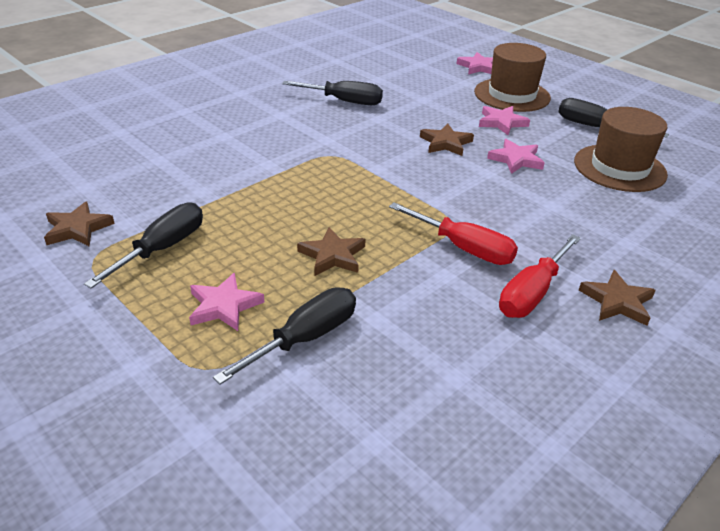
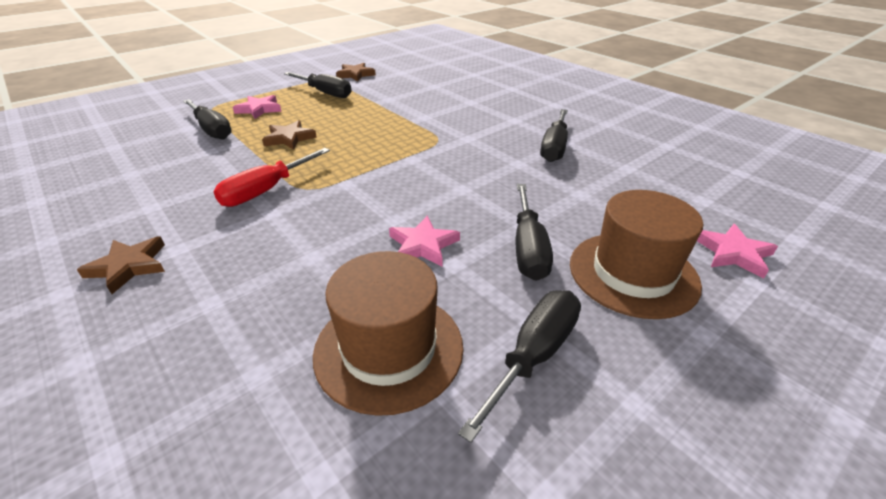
camera: 95 degrees right, 0 degrees up
(446, 143) = (464, 199): brown star -> none
(501, 122) = (528, 248): pink star -> black screwdriver
(532, 293) = (182, 217): red screwdriver -> none

